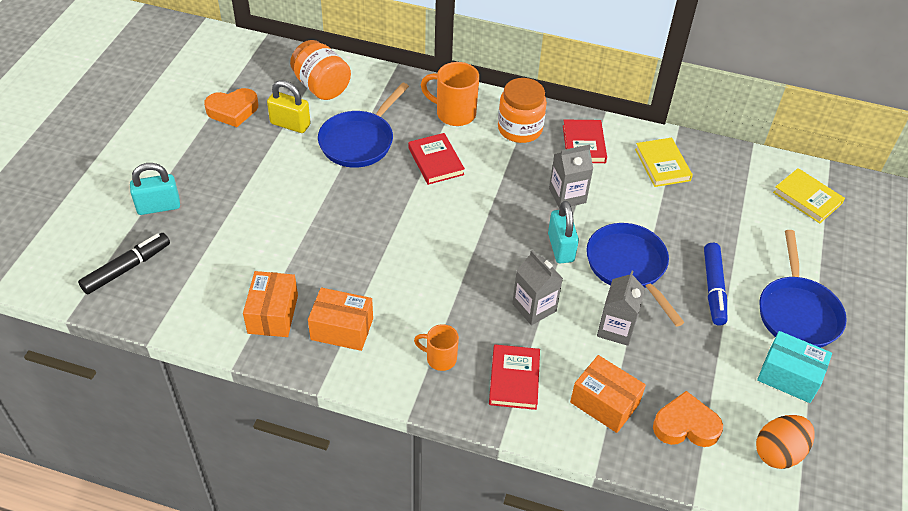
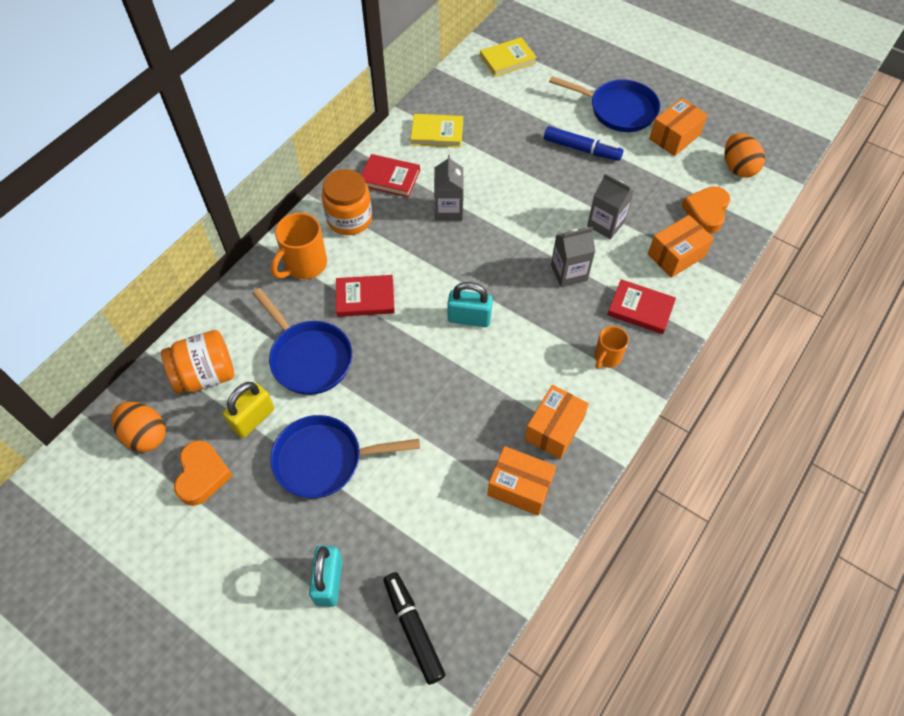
camera: 70 degrees left, 10 degrees up
(258, 71) = (145, 435): none -> orange egg
(561, 248) = (508, 233): turquoise padlock -> turquoise padlock (469, 318)
(628, 267) = (543, 194): blue pan -> blue pan (324, 460)
(789, 376) = (674, 137): turquoise box -> orange box

